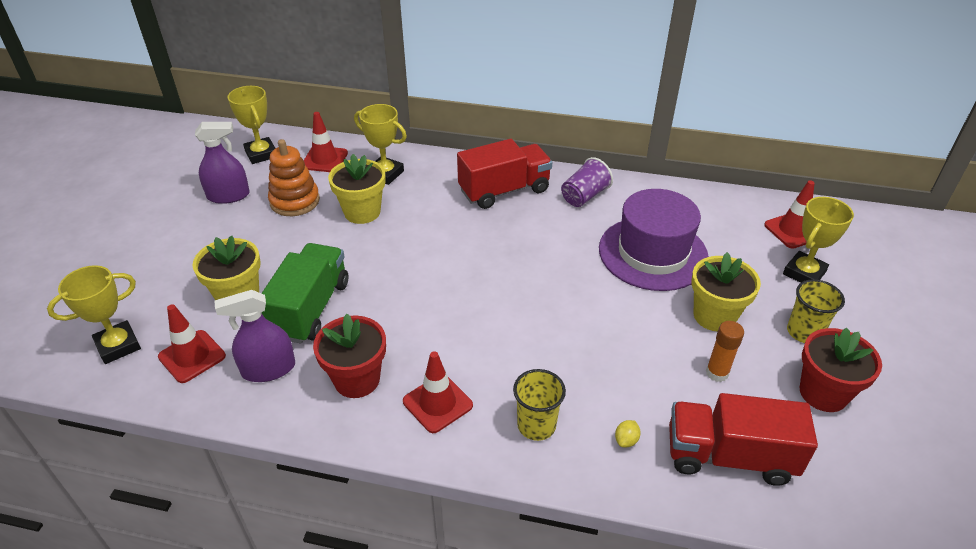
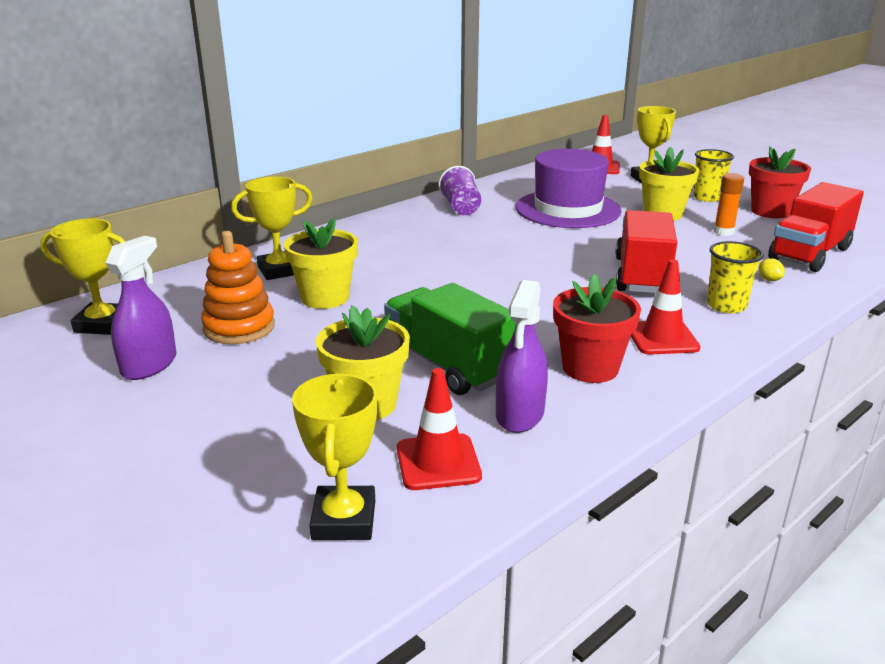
camera: 55 degrees left, 15 degrees down
(324, 159) = (191, 292): red traffic cone -> none
(504, 190) = (402, 231): red truck -> red truck (642, 276)

